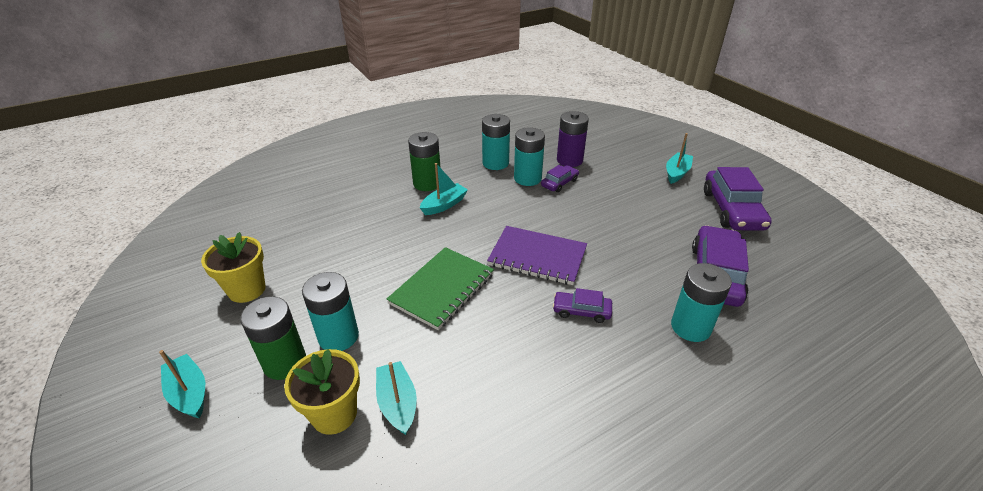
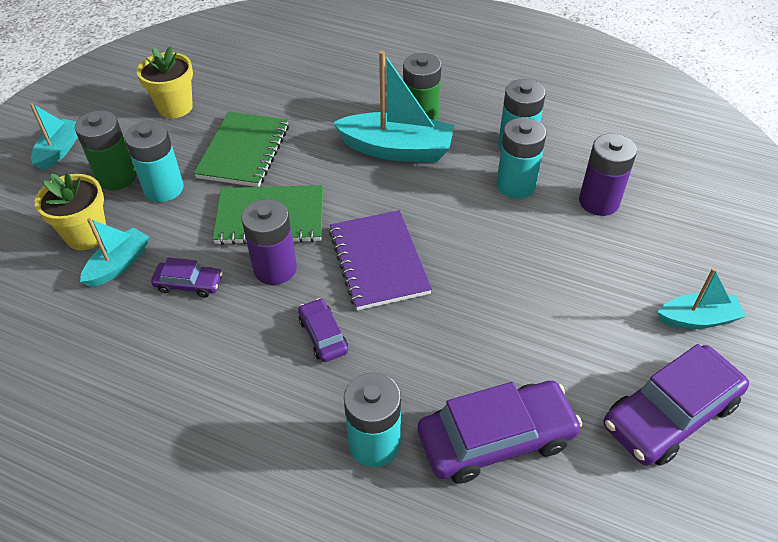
camera: 55 degrees right, 10 degrees up
(354, 273) = (244, 151): none -> green notebook
(444, 205) = (397, 149): turquoise boat -> turquoise boat, size x1.74
(496, 308) = (275, 268): none -> purple battery
(559, 183) = (537, 216): purple car -> purple car (189, 284)

